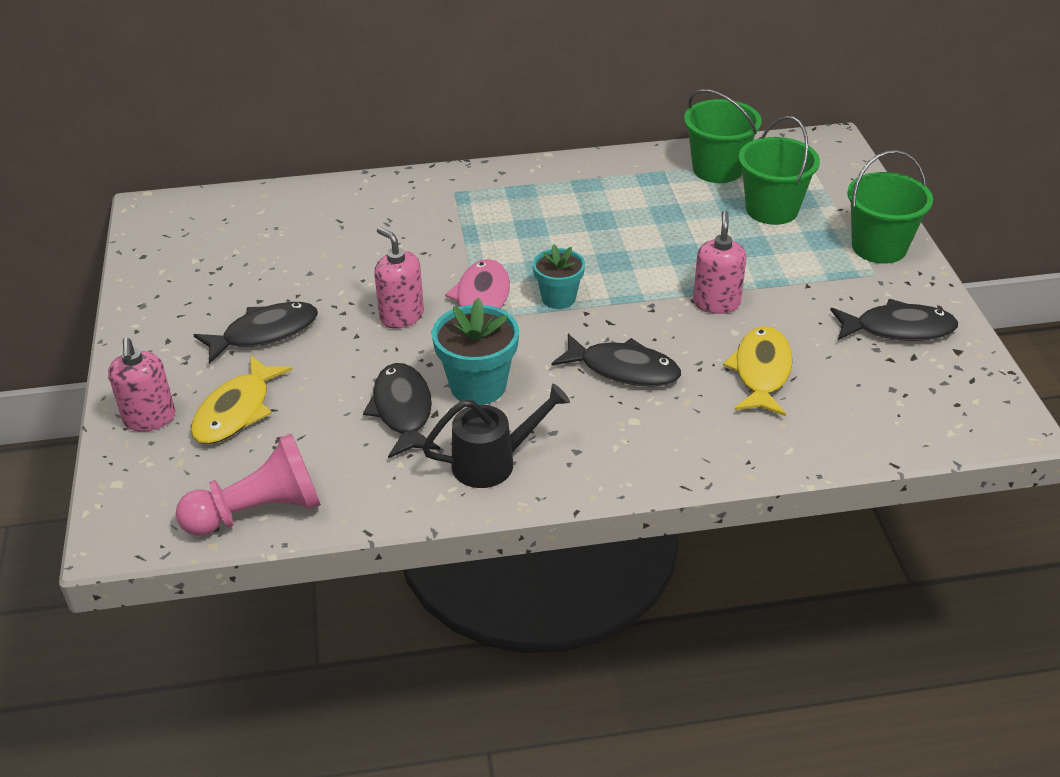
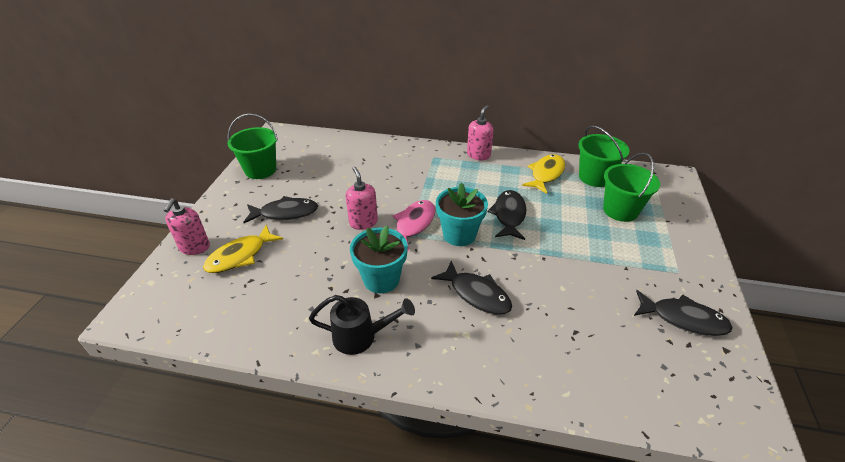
camera: 20 degrees right, 0 degrees up
(259, 511) = (208, 326): pink pawn -> none
(403, 411) = (328, 283): black fish -> black fish (509, 215)
(558, 298) = (459, 235): turquoise flower pot -> turquoise flower pot, size x1.52
(716, 303) = (558, 264): pink soap dispenser -> pink soap dispenser (478, 155)
(761, 372) = (569, 323): yellow fish -> yellow fish (546, 174)
(879, 247) = (687, 253): green bucket -> green bucket (260, 170)

